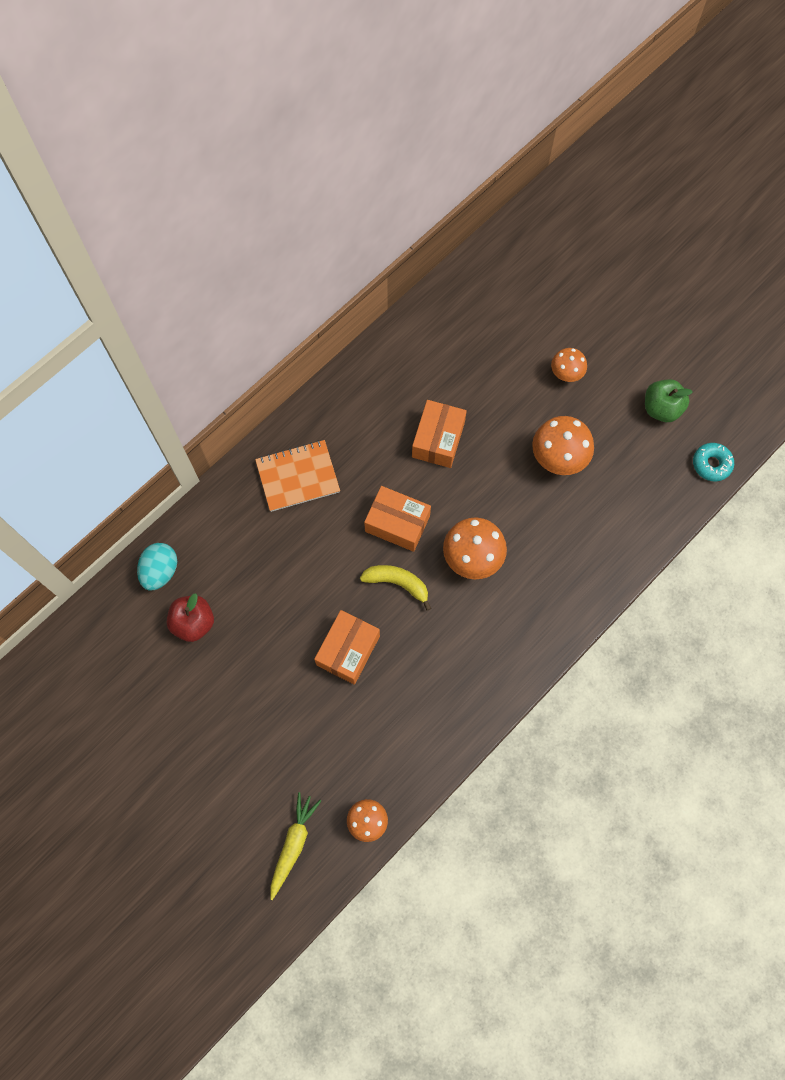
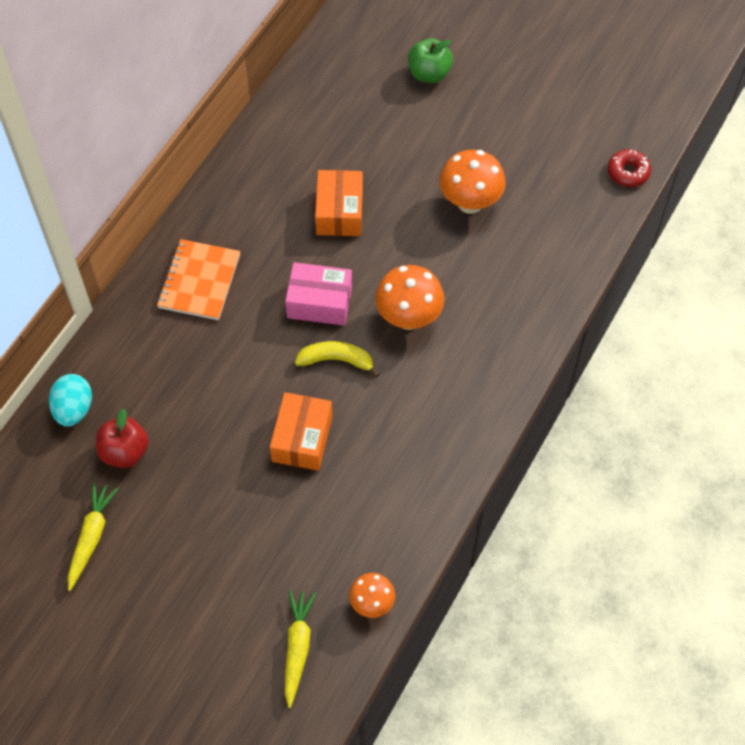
camera: 15 degrees left, 10 degrees down
(146, 694) = (91, 537): none -> yellow carrot
(298, 477) = (199, 281): orange notebook -> orange notebook turned 45 degrees counterclockwise
(397, 523) = (319, 302): orange box -> pink box
(566, 374) = (454, 121): orange mushroom -> none
(661, 408) = (561, 132): green apple -> green apple (429, 74)
(711, 464) = (628, 172): turquoise donut -> red donut

